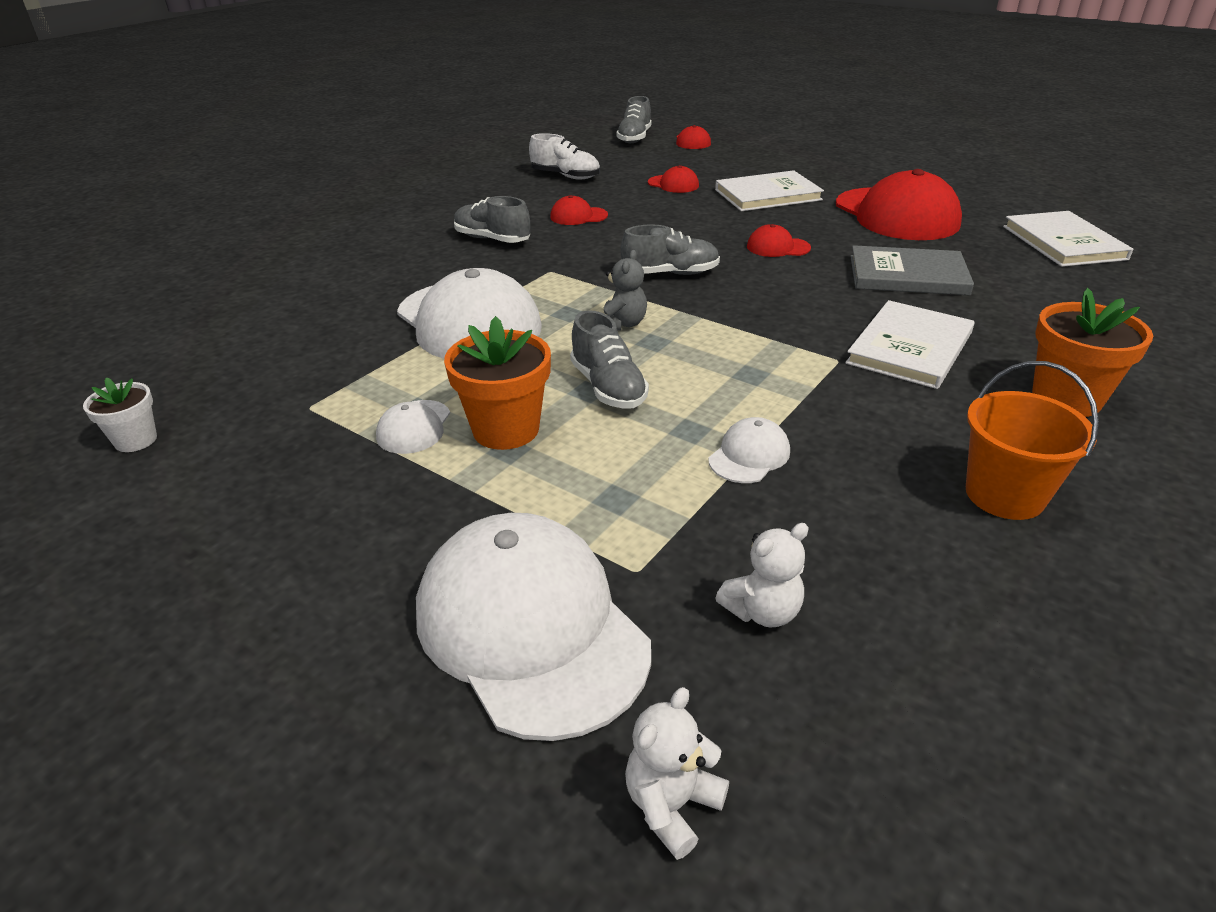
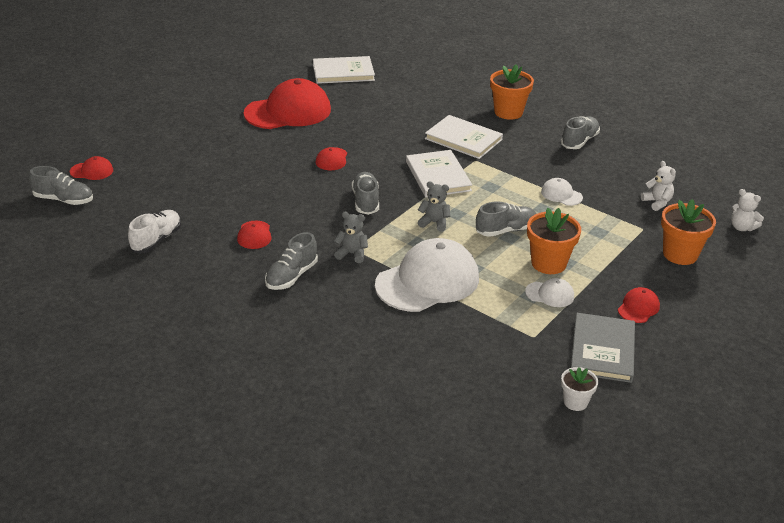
camera: 90 degrees left, 0 degrees up
(530, 628) = (680, 254): white cap -> orange flower pot
(538, 270) = (352, 254): none -> grey teddy bear
(673, 184) = (198, 188): red cap -> red cap (638, 308)
(767, 195) = (236, 151): white book -> white book (438, 176)
(907, 275) = (379, 124): grey book -> grey book (602, 350)
(1004, 495) = (579, 141): orange bucket -> grey shoe

